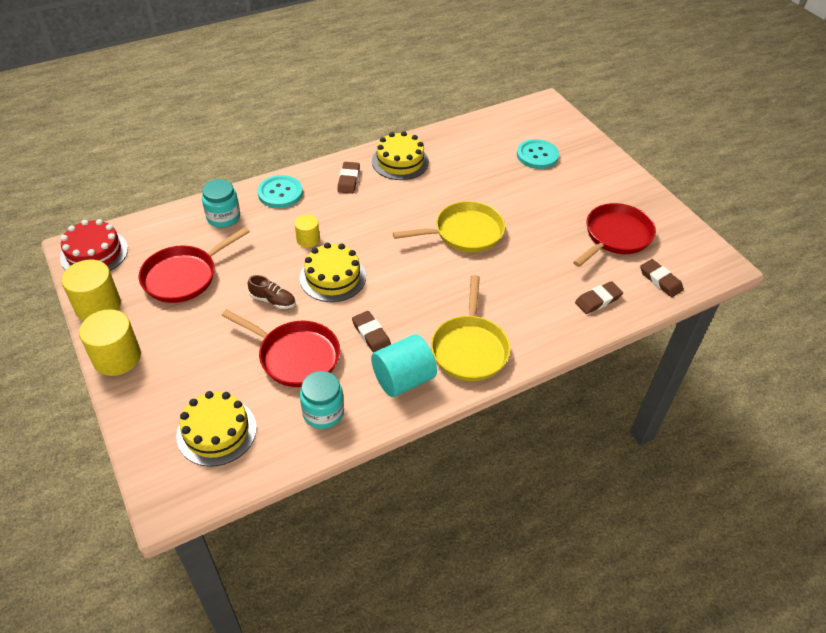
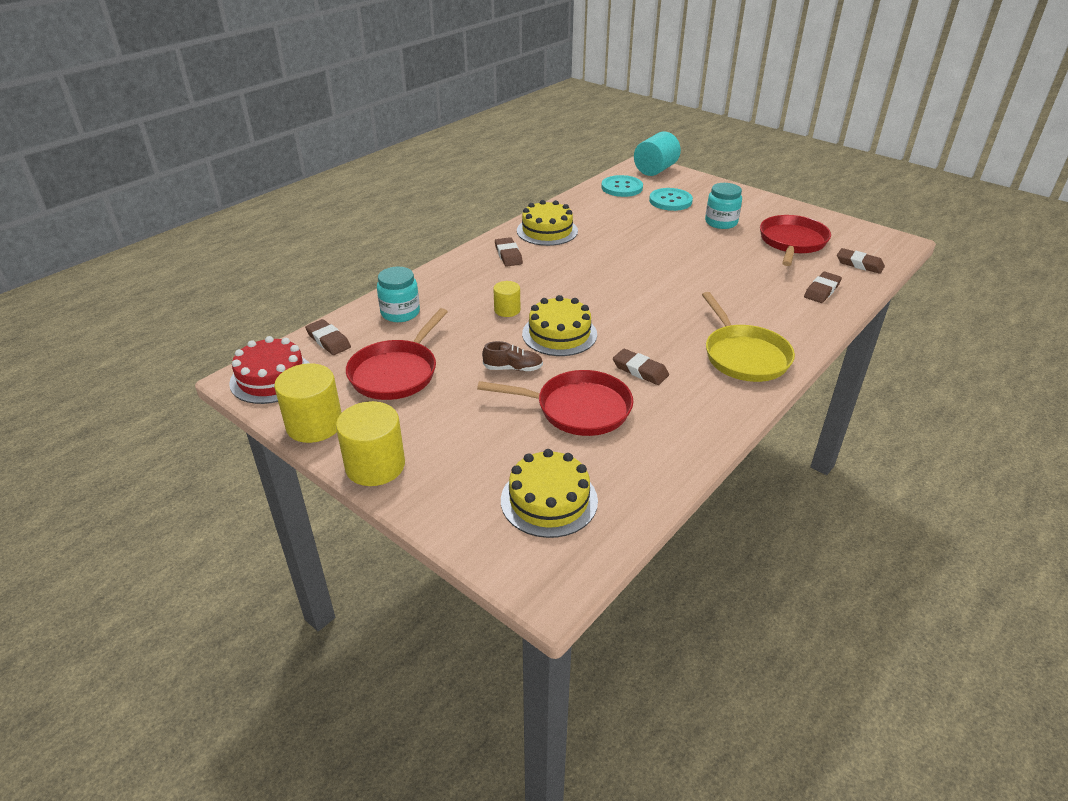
camera: 20 degrees left, 10 degrees down
(154, 229) = (328, 340): none -> brown eraser
(280, 193) = (445, 280): turquoise button -> turquoise button (622, 188)
(323, 412) = (649, 448): turquoise jar -> turquoise jar (721, 222)
(403, 379) = (704, 398): turquoise cylinder -> turquoise cylinder (655, 170)
(464, 233) = (657, 270): yellow pan -> none

